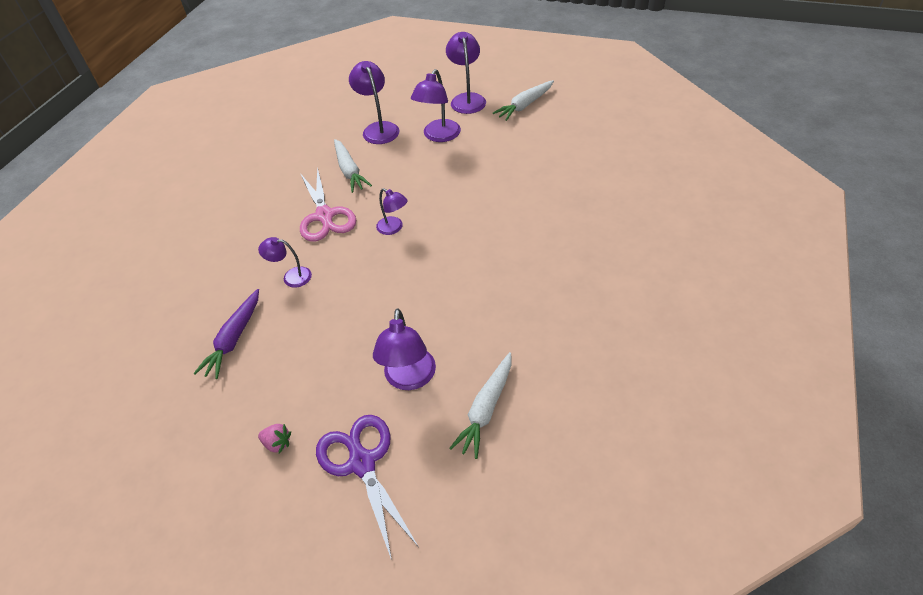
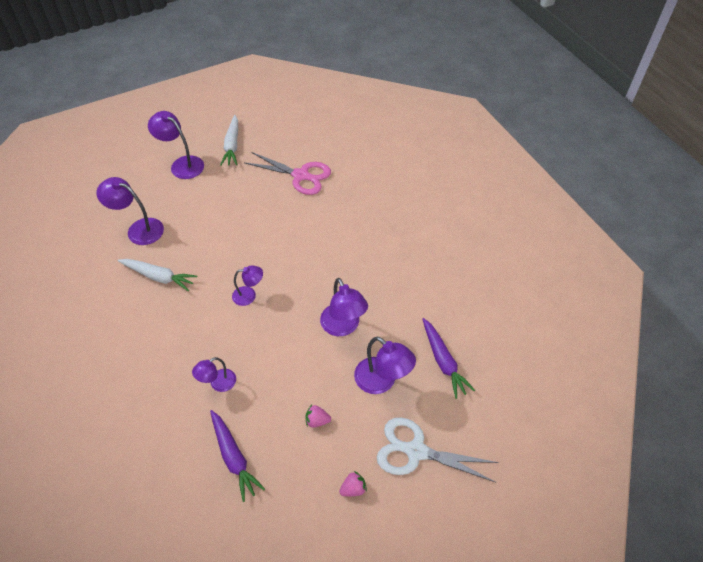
camera: 50 degrees left, 5 degrees up
(320, 364) = (317, 420): none -> pink strawberry
(325, 216) = (184, 323): pink scissors -> pink scissors (301, 175)
(362, 463) = (416, 451): purple scissors -> white scissors
(438, 136) = (196, 206): purple lamp -> purple lamp (343, 327)
(486, 409) = (443, 361): white carrot -> purple carrot

